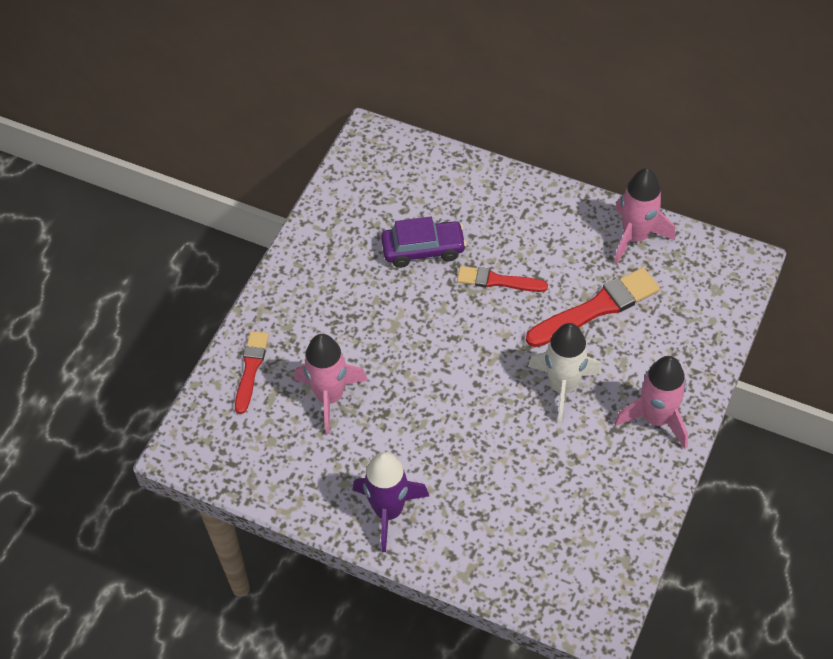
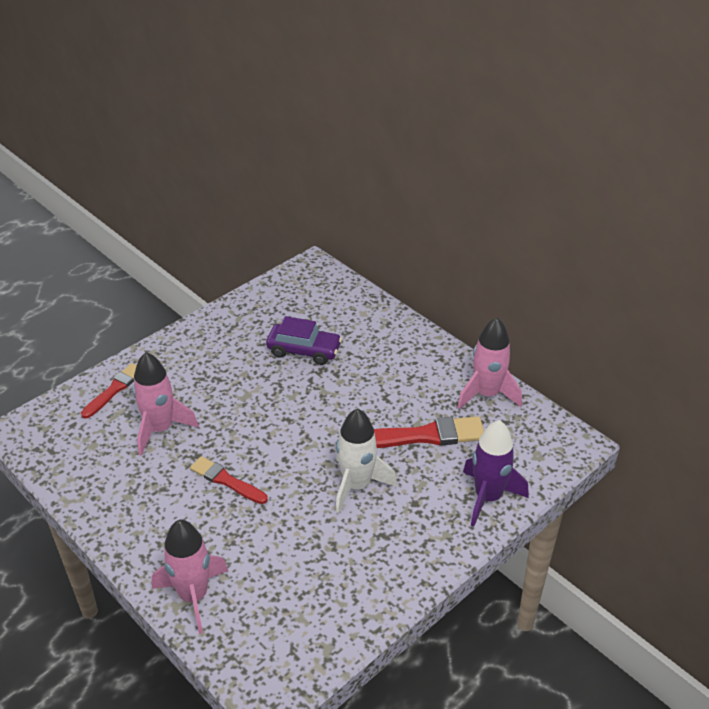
camera: 20 degrees right, 15 degrees down
(388, 511) = (148, 530): purple rocket -> purple rocket (488, 497)
(498, 281) = (351, 390): red brush -> red brush (227, 481)
(656, 418) = (425, 539): pink rocket -> pink rocket (193, 596)

